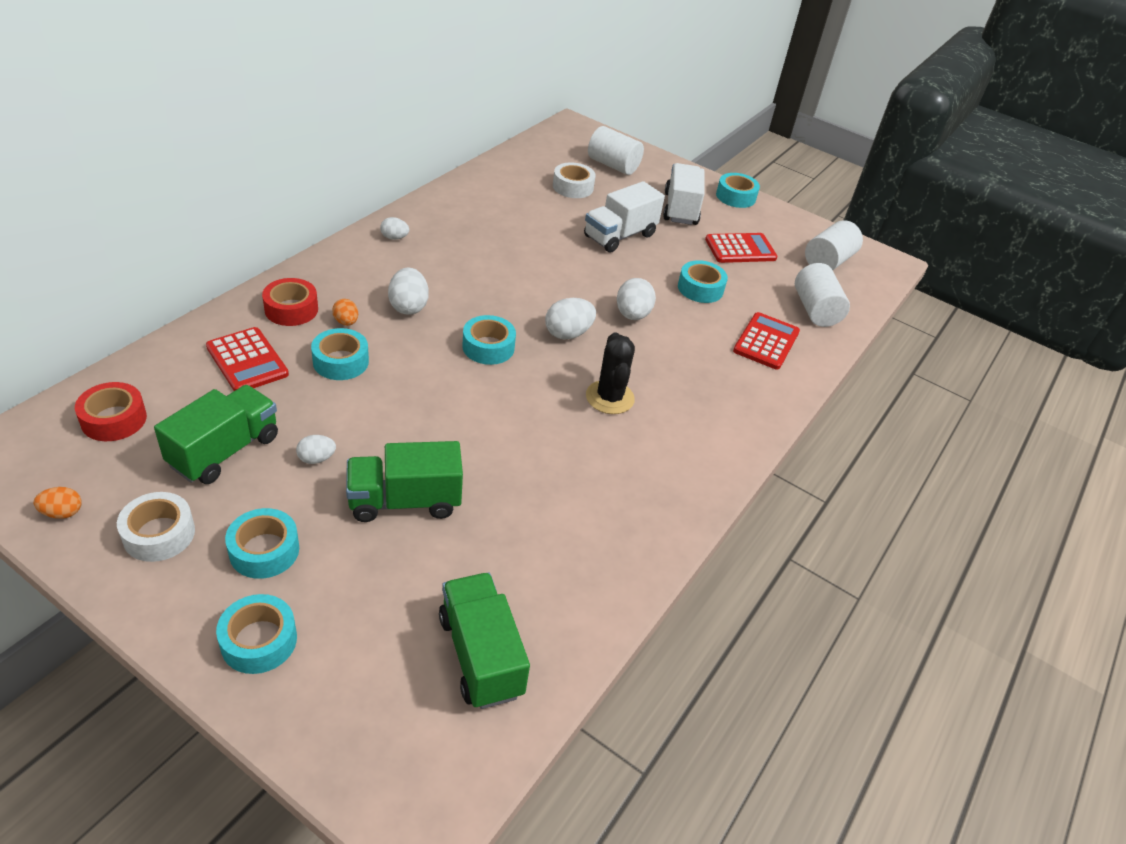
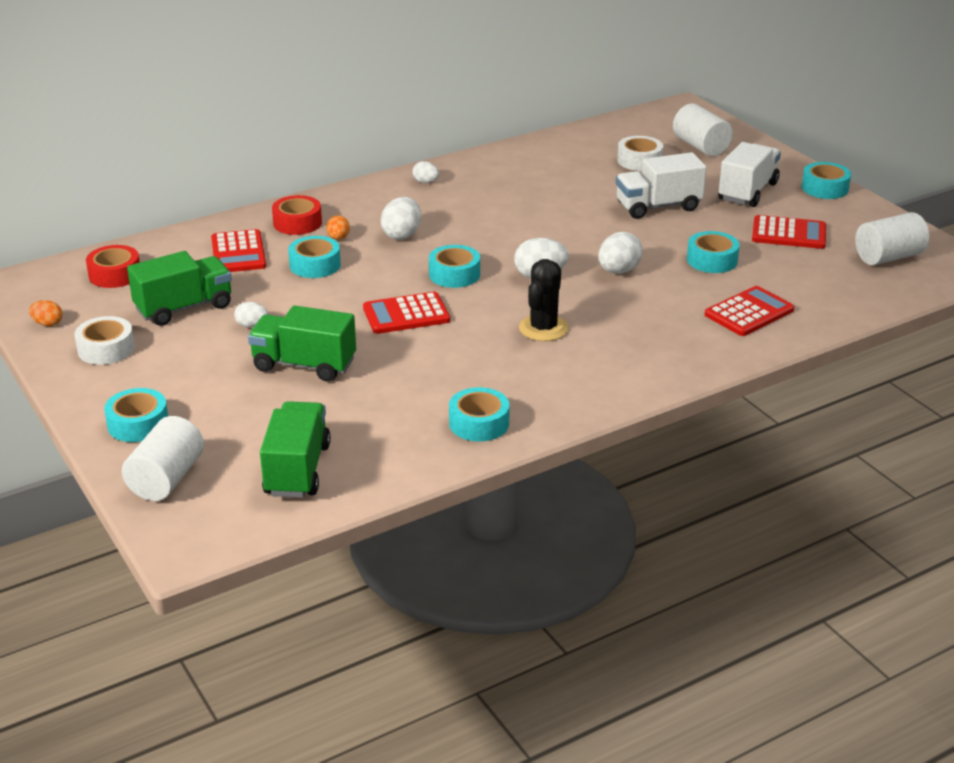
camera: 30 degrees right, 10 degrees down
(264, 550) = (175, 373): turquoise tape -> turquoise tape (479, 423)
(471, 408) = (406, 314): none -> red calculator
(815, 310) = (832, 296): white cylinder -> white cylinder (166, 479)

